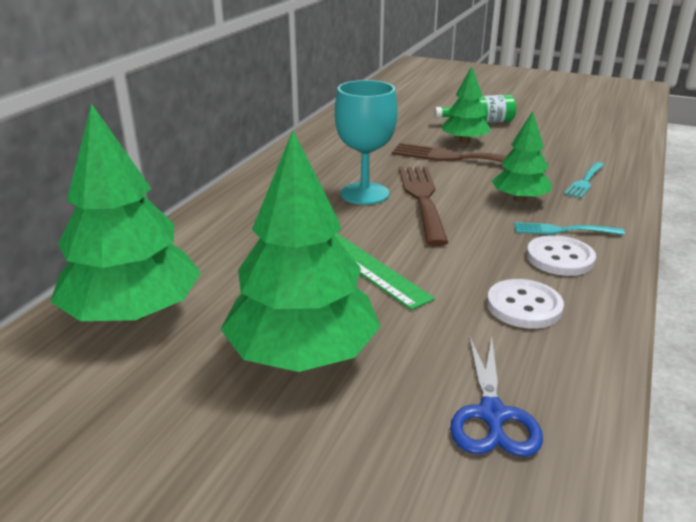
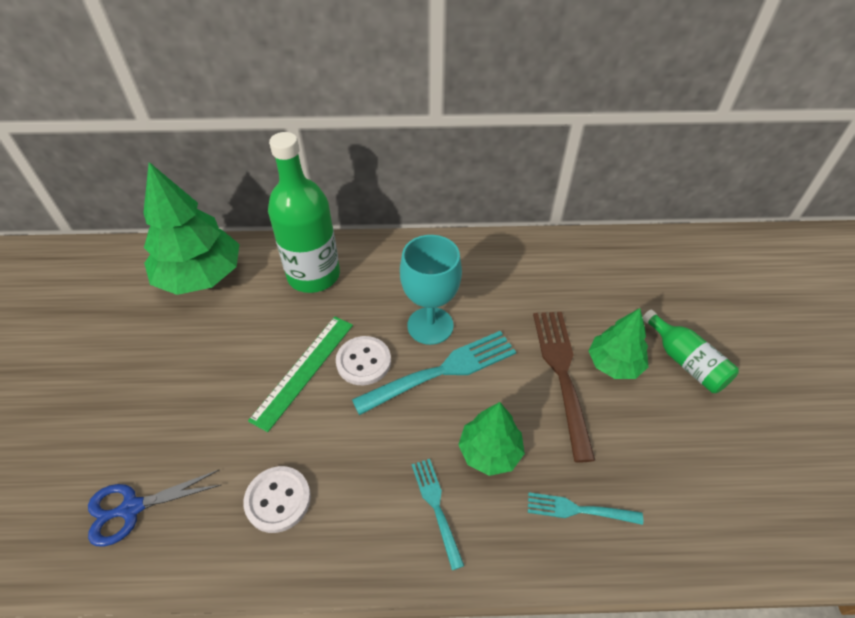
camera: 65 degrees right, 20 degrees up
(229, 237) = (313, 275): none -> green bottle
(302, 354) = (177, 377): green tree -> none
(423, 200) = (441, 372): brown fork -> turquoise fork
(560, 258) = (375, 514): white button -> white button (363, 362)

